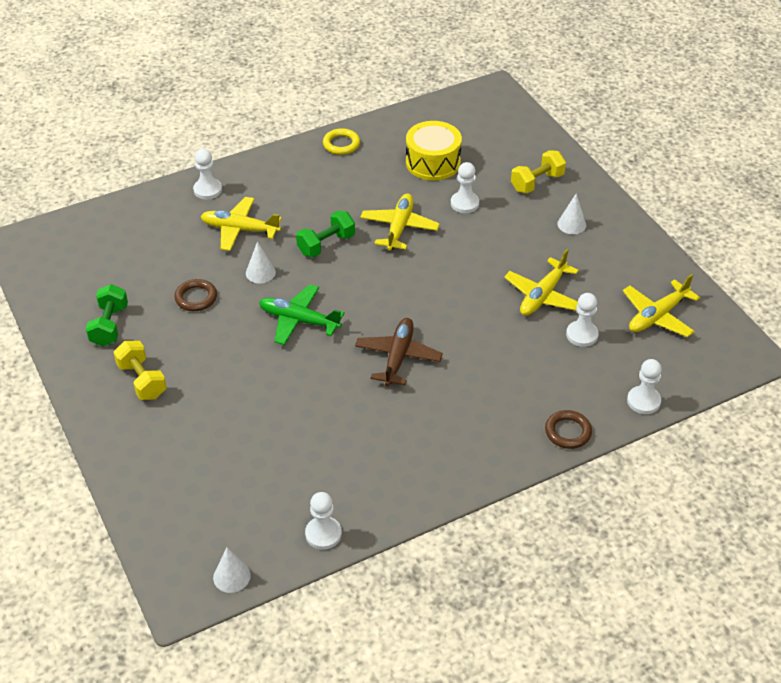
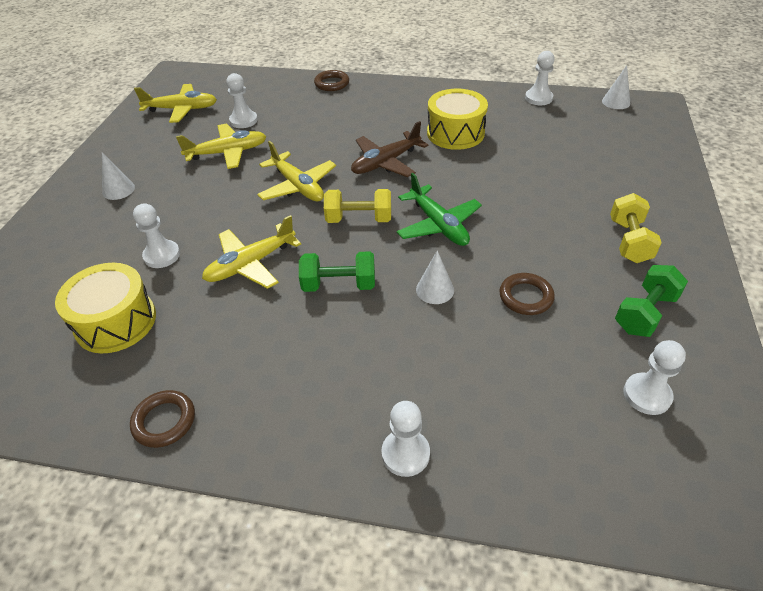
camera: 140 degrees left, 0 degrees up
(240, 229) = (413, 358): yellow plane -> yellow plane (298, 186)
(341, 144) = (164, 421): yellow ring -> brown ring
(368, 427) = (455, 133): none -> yellow drum
(537, 182) = (74, 240): yellow dumbbell -> yellow dumbbell (359, 219)
(643, 401) = (267, 79): white pawn -> white pawn (647, 395)

